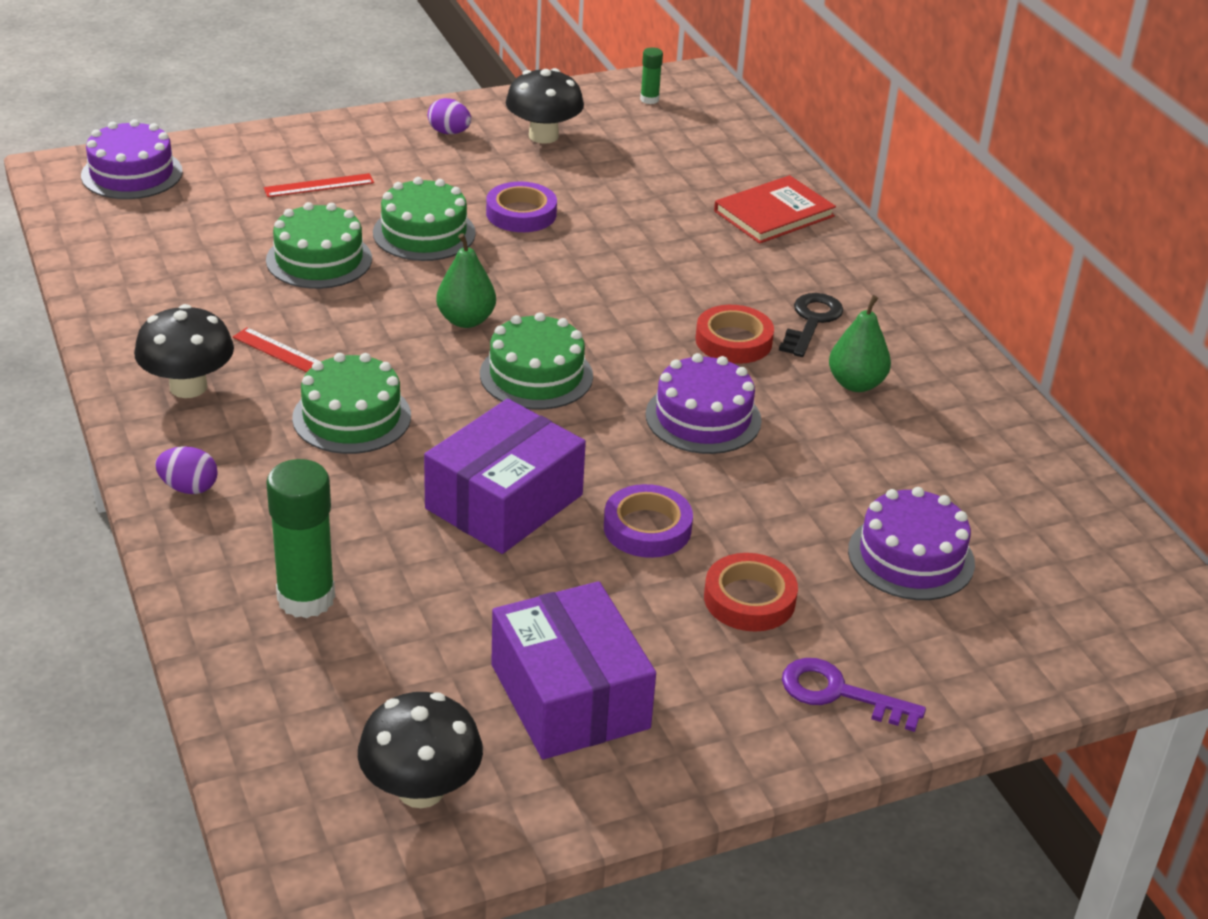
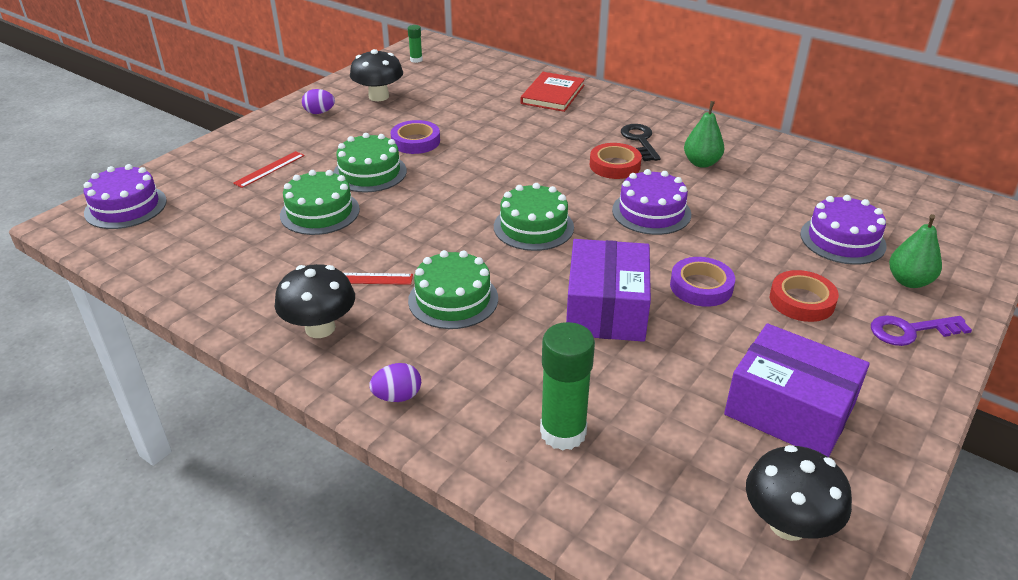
camera: 30 degrees left, 0 degrees up
(466, 320) = (454, 212): green pear -> green pear (909, 281)

